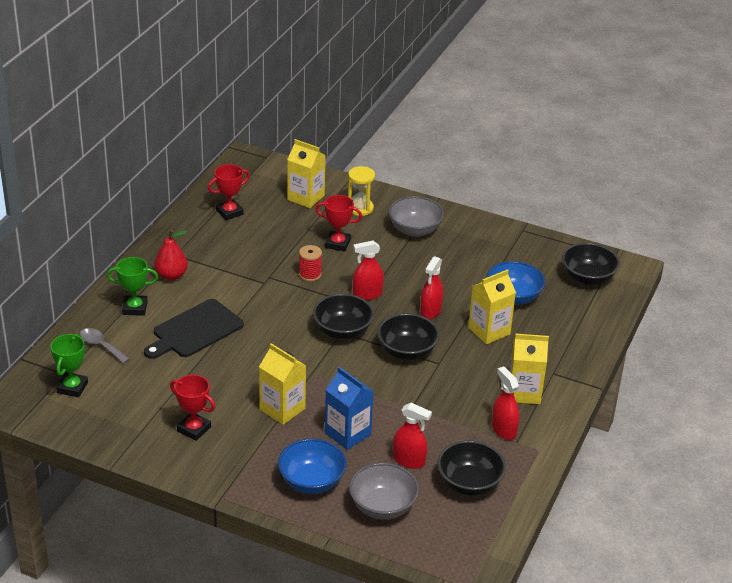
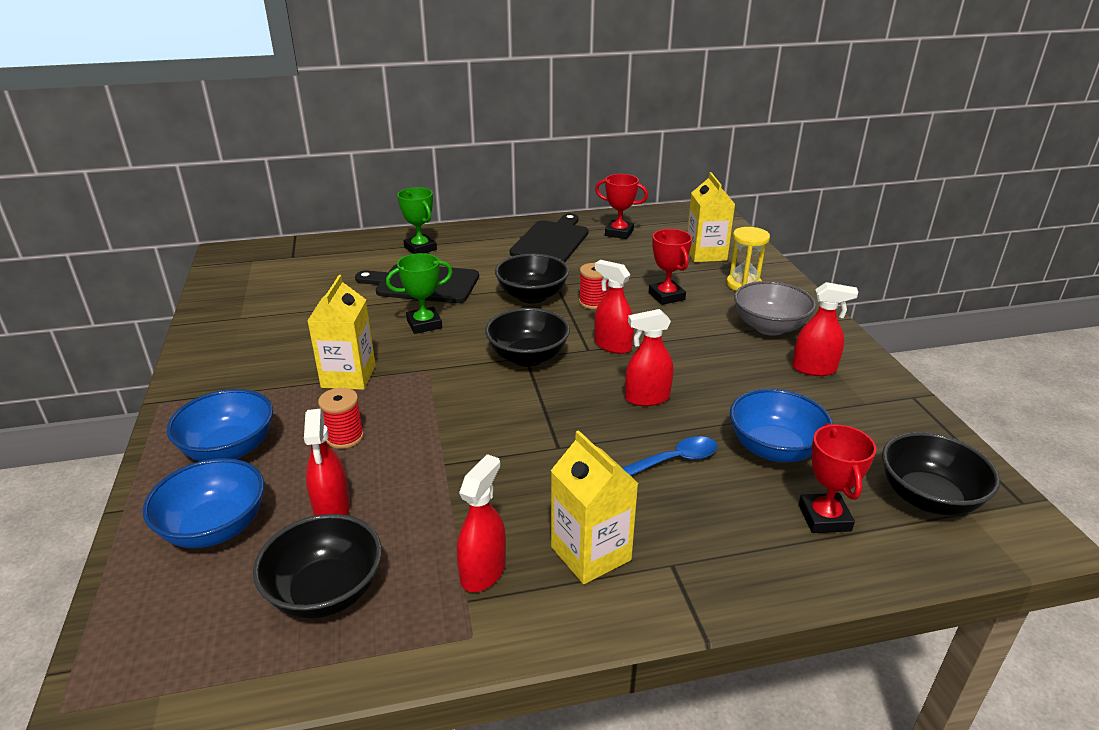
camera: 55 degrees right, 5 degrees down
(72, 387) = (276, 266): green trophy -> green trophy (424, 324)
(101, 346) = (349, 255): grey spoon -> none
(171, 275) = (488, 245): red pear -> none
(194, 429) = (266, 341): red trophy -> red trophy (824, 518)
(203, 246) = (551, 241): none -> black cutting board
(347, 433) = (345, 437): blue carton -> red spool
(382, 507) = (215, 528): grey bowl -> blue bowl
(407, 351) = (549, 413): black bowl -> black bowl (532, 296)
(468, 242) = (814, 369): none -> red spray bottle
(489, 331) = (677, 459): yellow carton -> blue spoon

